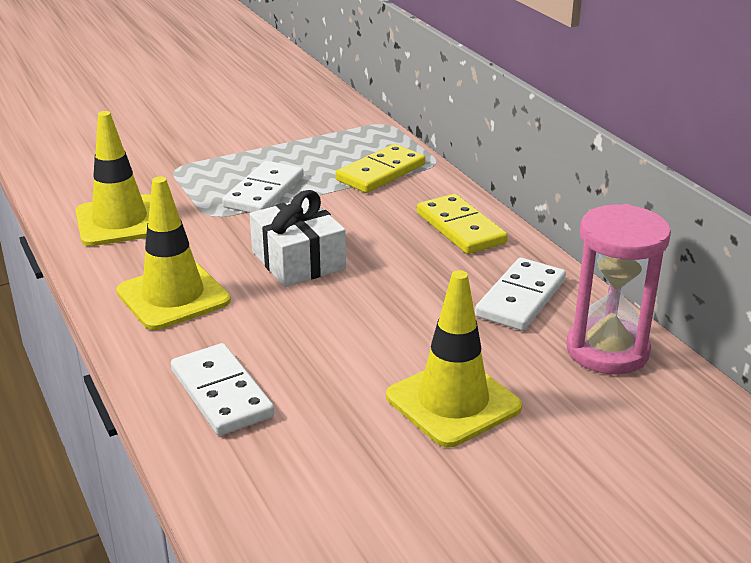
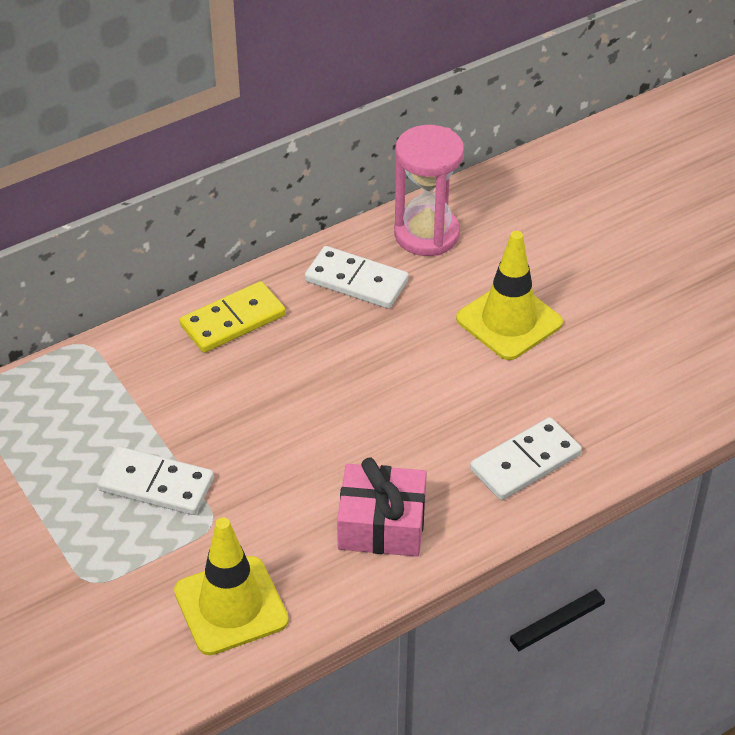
camera: 95 degrees left, 15 degrees up
(173, 296) = (382, 524): yellow traffic cone -> pink gift
(298, 260) = (305, 437): white gift -> none
(381, 173) = (108, 387): yellow domino -> none

